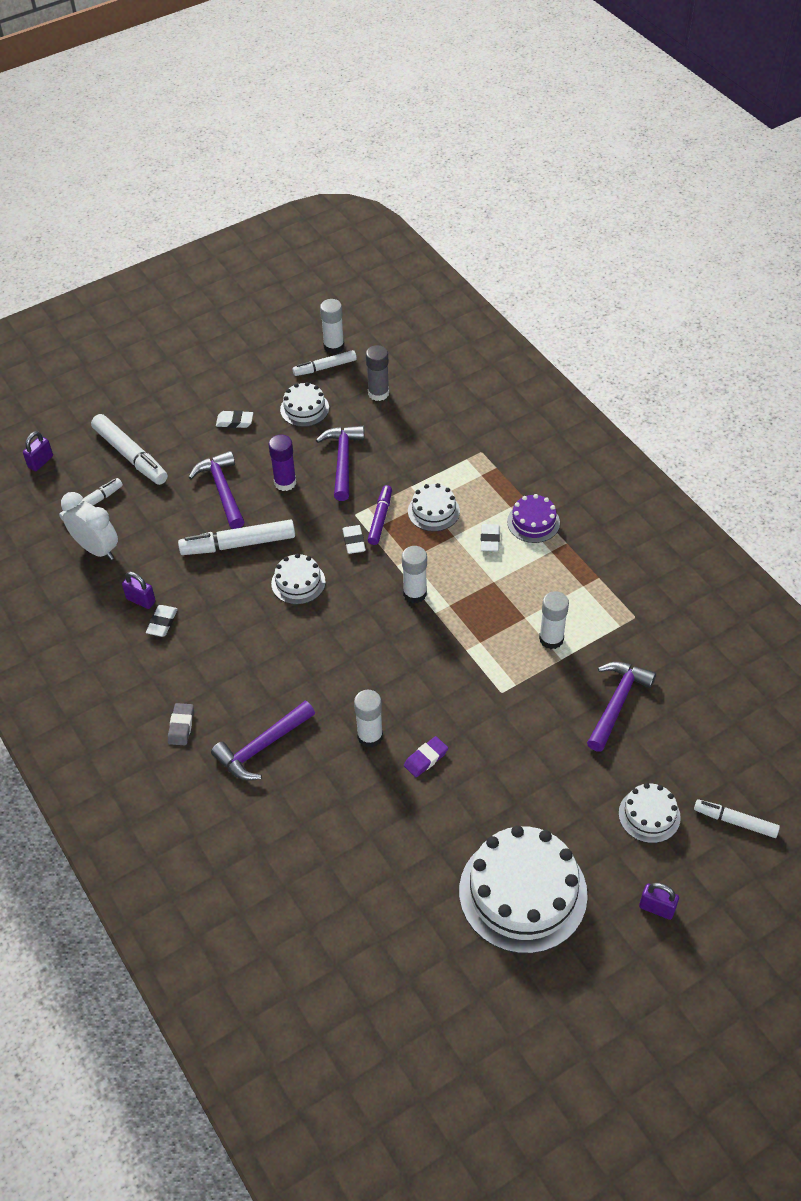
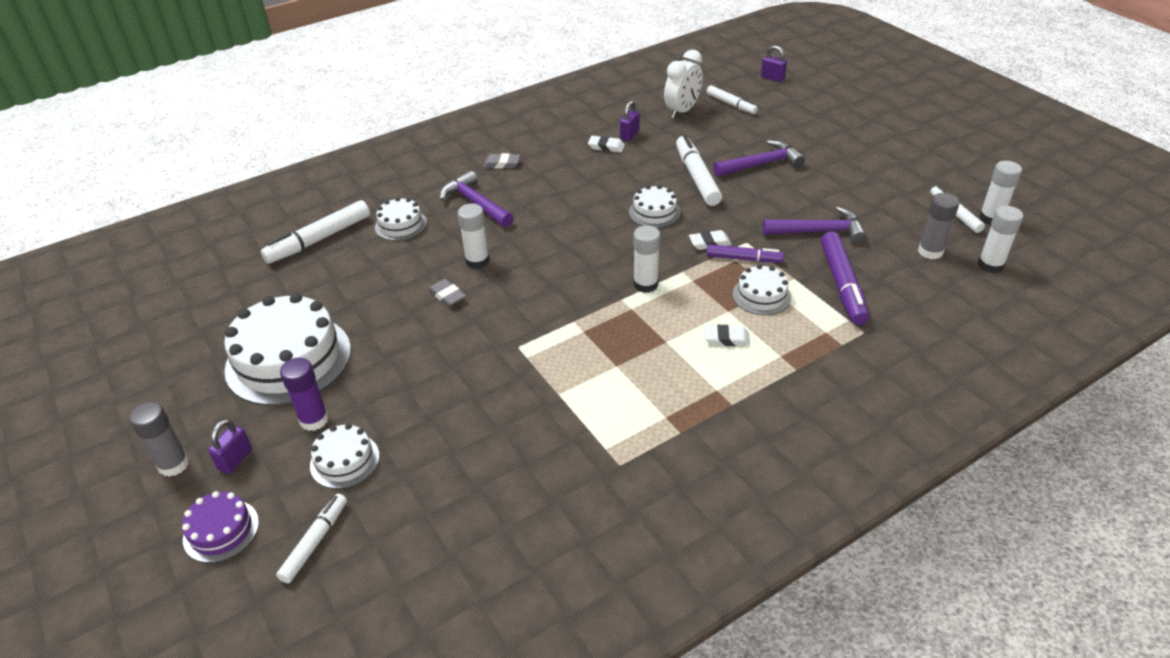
camera: 90 degrees right, 10 degrees down
(130, 455) = (791, 116): white marker -> white marker (319, 239)
(235, 422) = (852, 165): white eraser -> none
(285, 482) = (779, 198): purple glue stick -> purple glue stick (314, 420)
(304, 409) = (886, 204): white cake -> white cake (400, 225)
(421, 456) = (842, 285): none -> purple marker
(426, 759) = (447, 295): purple eraser -> grey eraser
(533, 522) = (759, 375): purple cake -> purple cake (221, 530)
(551, 639) = (586, 386): white glue stick -> white glue stick (990, 265)
(617, 703) = (494, 440): purple hammer -> none
(667, 963) = (174, 464): none -> grey glue stick

